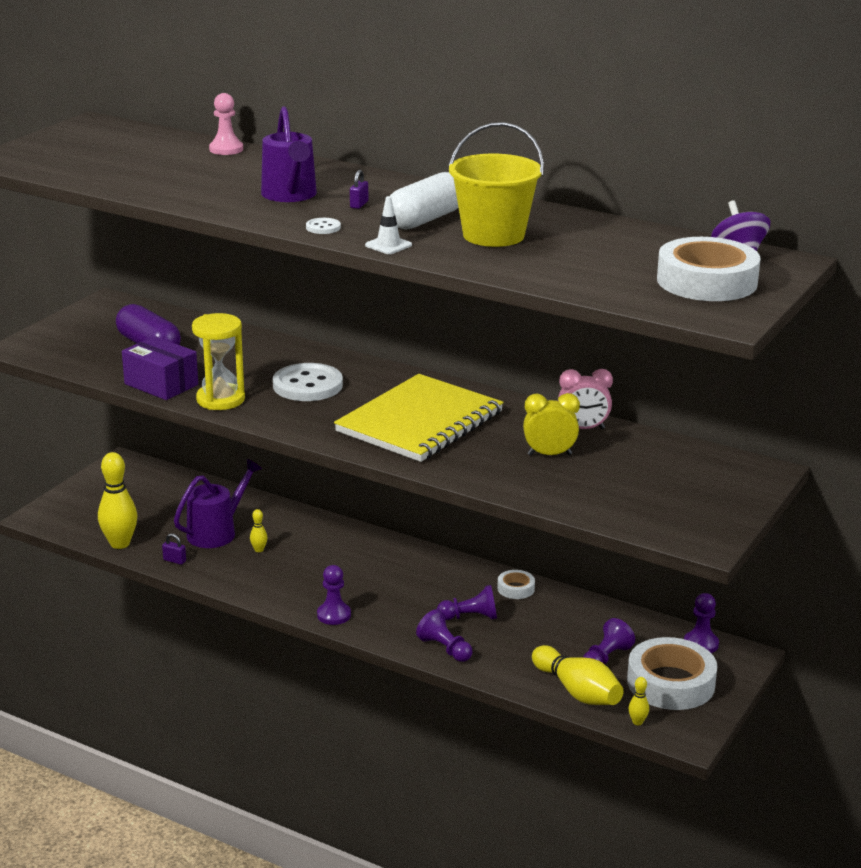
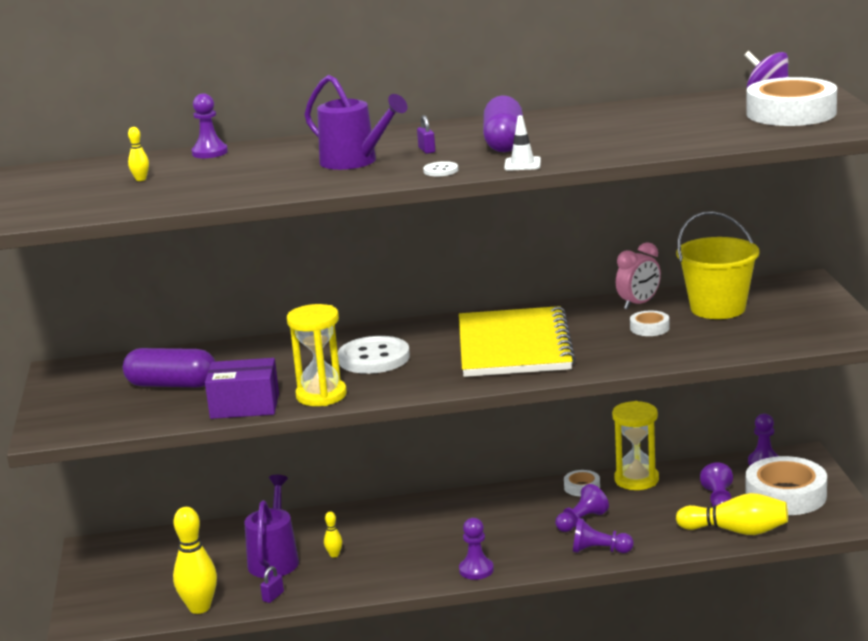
camera: 35 degrees left, 5 degrees down
(174, 560) = (273, 596): purple padlock -> purple padlock turned 45 degrees counterclockwise
(226, 149) = (210, 153): pink pawn -> purple pawn
(425, 219) = (504, 142): white capsule -> purple capsule
(493, 235) = (580, 135): yellow bucket -> yellow bucket (718, 308)
(549, 454) = (649, 328): yellow clock -> white tape
(569, 604) = (636, 480): none -> yellow hourglass
(637, 722) = (806, 529): yellow bowling pin -> yellow bowling pin (141, 179)

